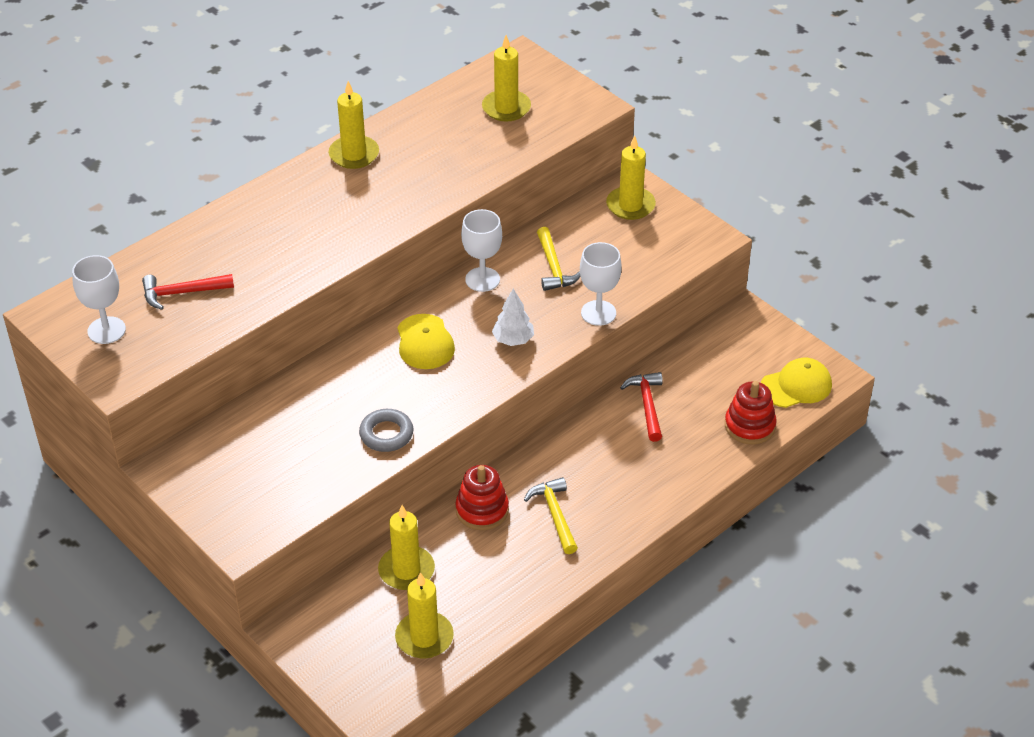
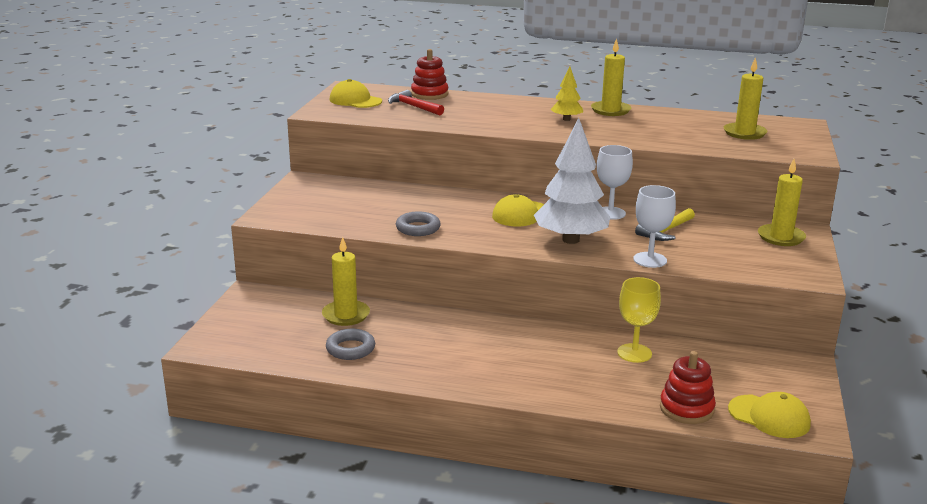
camera: 55 degrees right, 20 degrees down
(106, 330) = (355, 100): white goblet -> yellow cap
(347, 200) = (566, 119): none -> yellow tree
(424, 637) = (290, 342): yellow candle -> none
(476, 596) = (350, 349): none -> grey ring
(482, 510) = (436, 323): red stacking toy -> red stacking toy (429, 94)
(513, 340) = (571, 240): white tree -> white tree, size x2.02
(555, 515) = (468, 353): yellow hammer -> none
(647, 405) = (634, 353): red hammer -> yellow goblet

